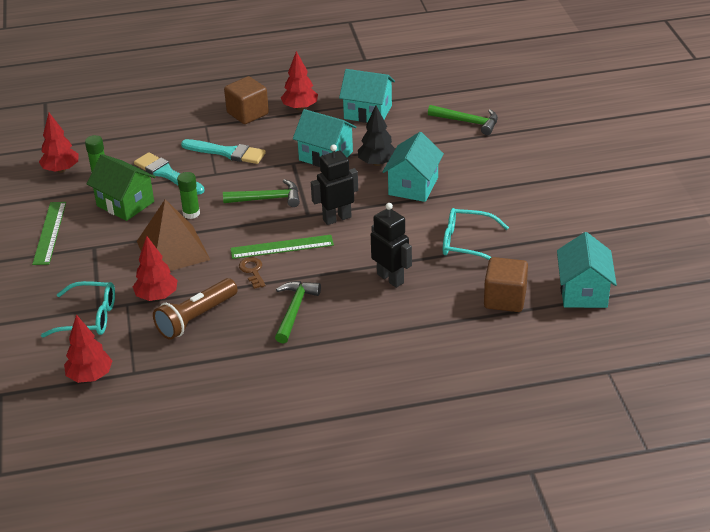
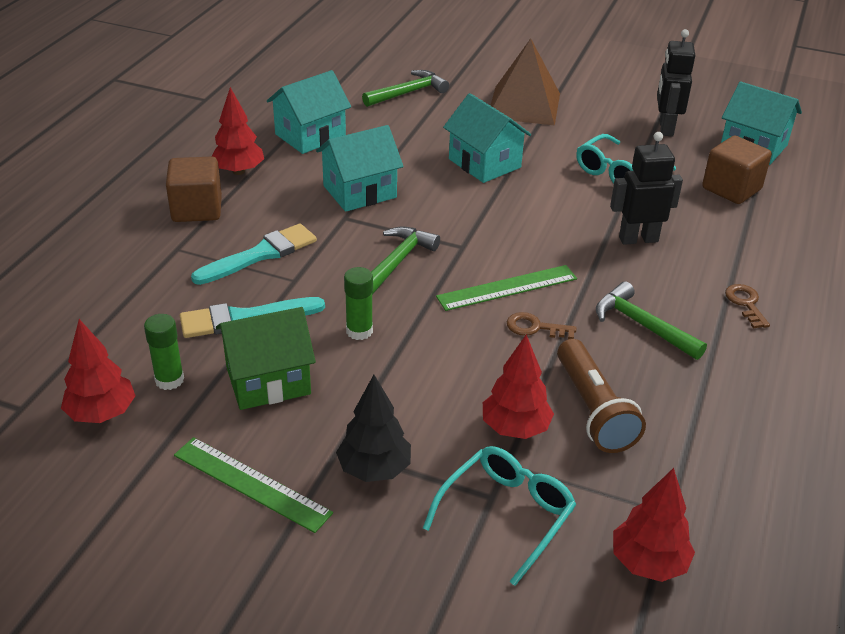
camera: 60 degrees left, 0 degrees up
(173, 250) = (424, 376): brown pyramid -> brown pyramid (524, 105)
(282, 247) = (507, 288): green ruler -> green ruler turned 45 degrees clockwise
(337, 218) = (490, 230): black robot -> black robot (665, 128)
(361, 346) = (745, 304): none -> brown key
(377, 163) = (415, 167): black tree -> black tree (374, 469)

